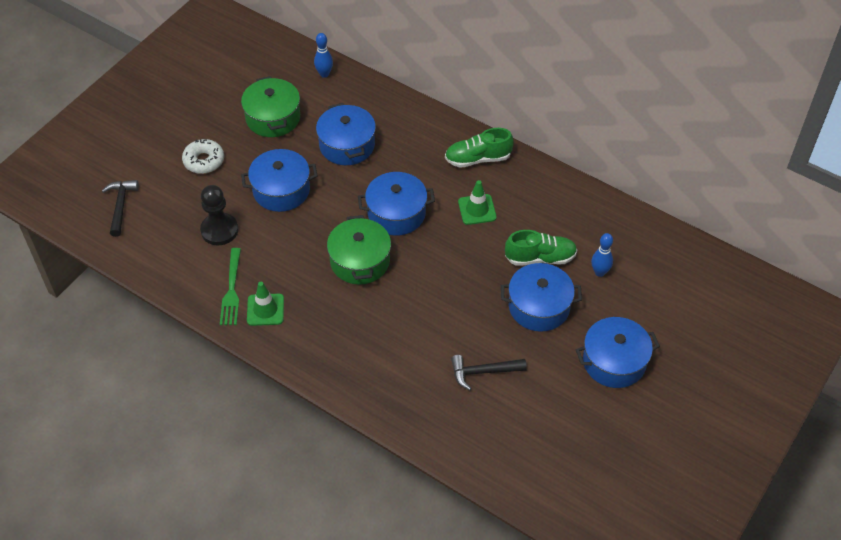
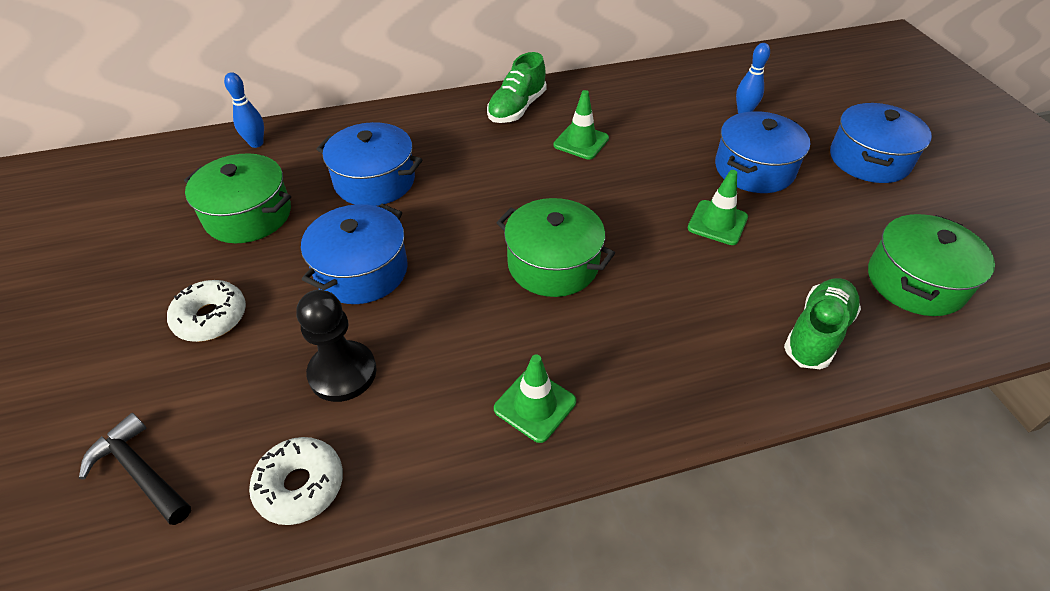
camera: 50 degrees left, 5 degrees down
(158, 259) = (300, 485): none -> white donut
(231, 290) = (460, 424): green fork -> none
(396, 213) = (518, 197): blue pot -> none
(466, 314) = (717, 223): none -> green traffic cone
(483, 372) = (816, 255): black hammer -> none
(504, 427) = (915, 281): none -> green pot
(540, 258) = (689, 136): green shoe -> green shoe (817, 333)

